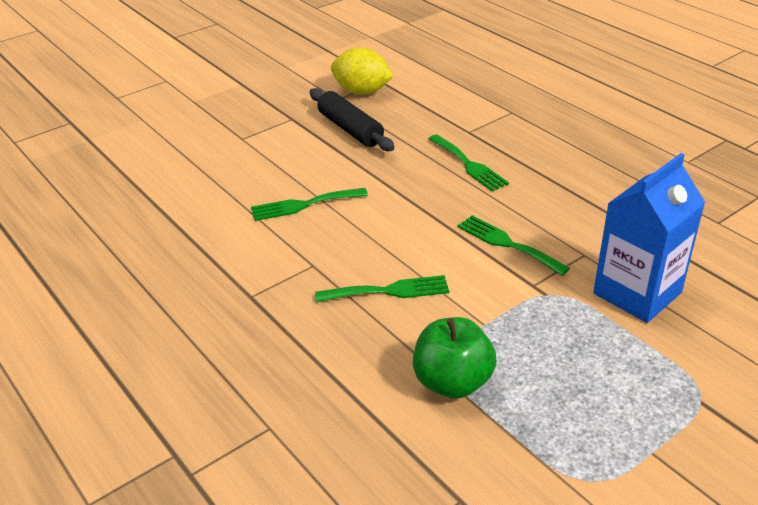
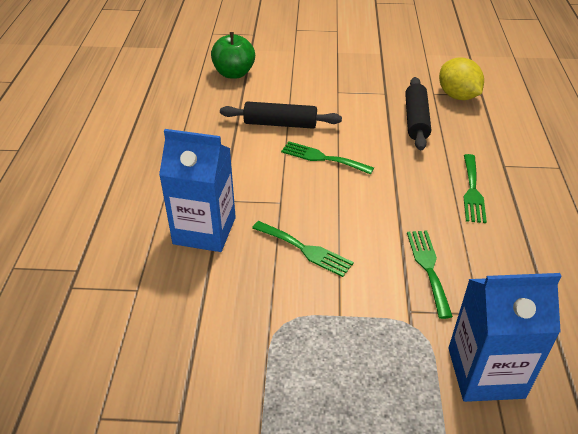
camera: 40 degrees right, 5 degrees up
(220, 195) = (280, 124): none -> black rolling pin
(269, 333) = (204, 230): none -> blue carton
(452, 382) = (269, 340): green apple -> green apple (234, 73)

